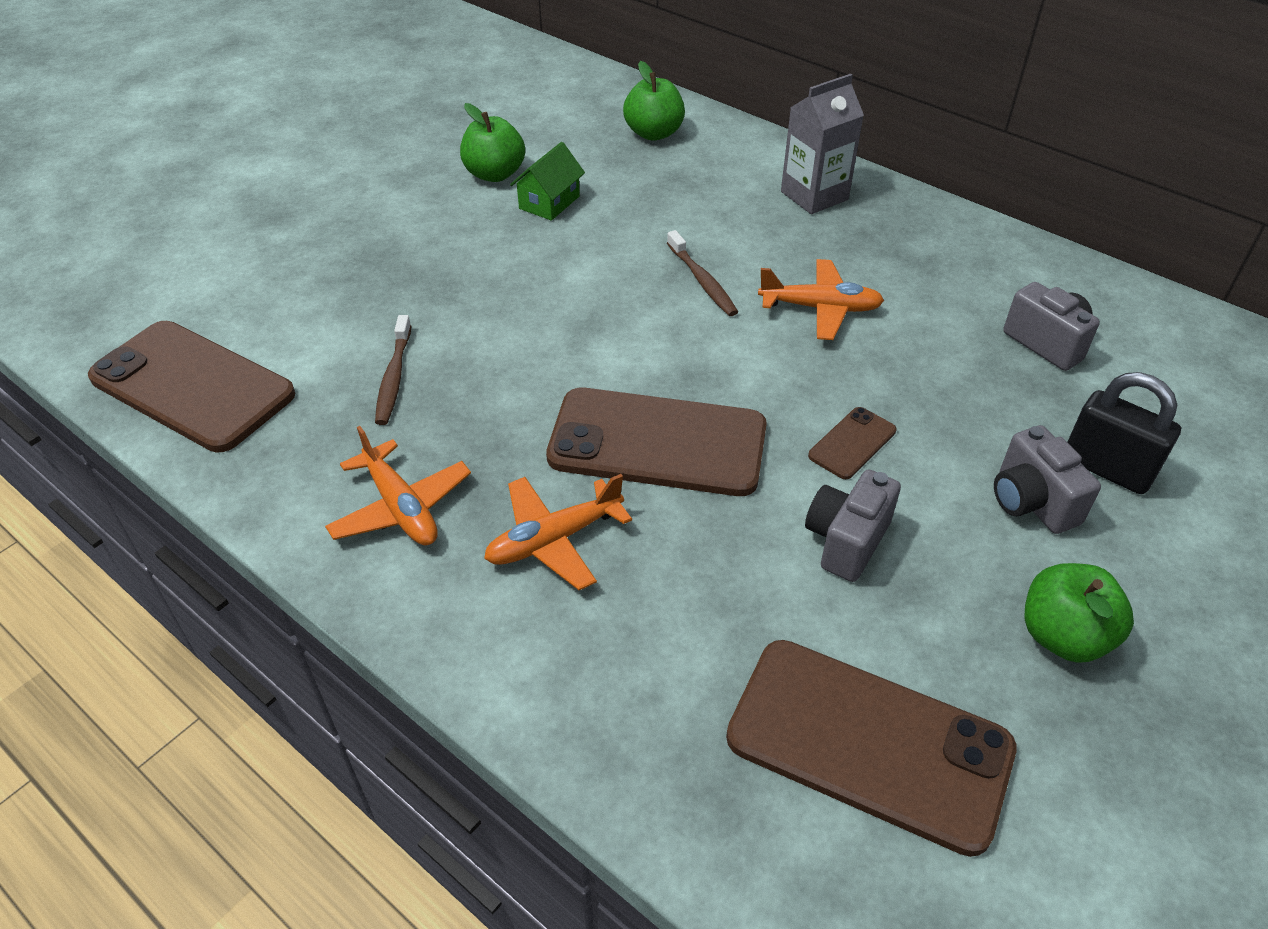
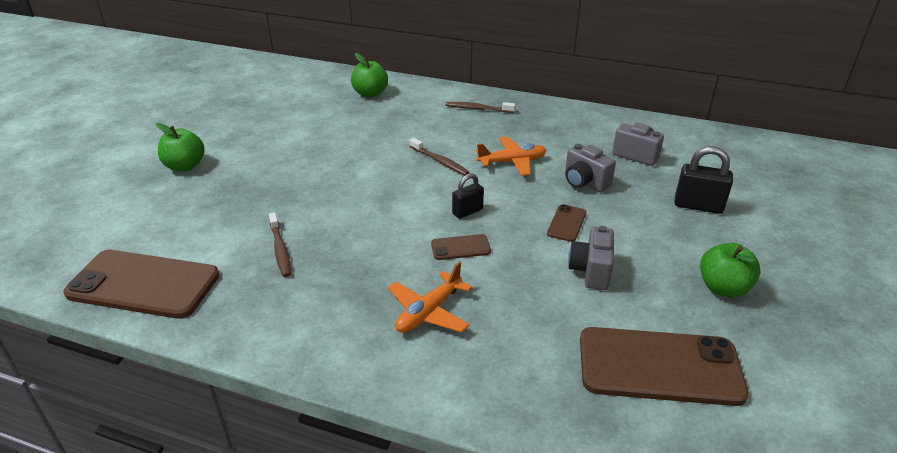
camera: 20 degrees left, 10 degrees down
(401, 507) = (324, 318): orange plane -> none
(494, 174) = (285, 130): green apple -> green apple (185, 166)
(549, 202) = (327, 138): green house -> none
(657, 443) = (460, 248): brown phone -> brown phone, size x0.45
(700, 382) = (467, 212): none -> black padlock
(814, 195) = (478, 109): grey carton -> brown toothbrush
(1031, 502) = (672, 230): grey camera -> grey camera (584, 183)

